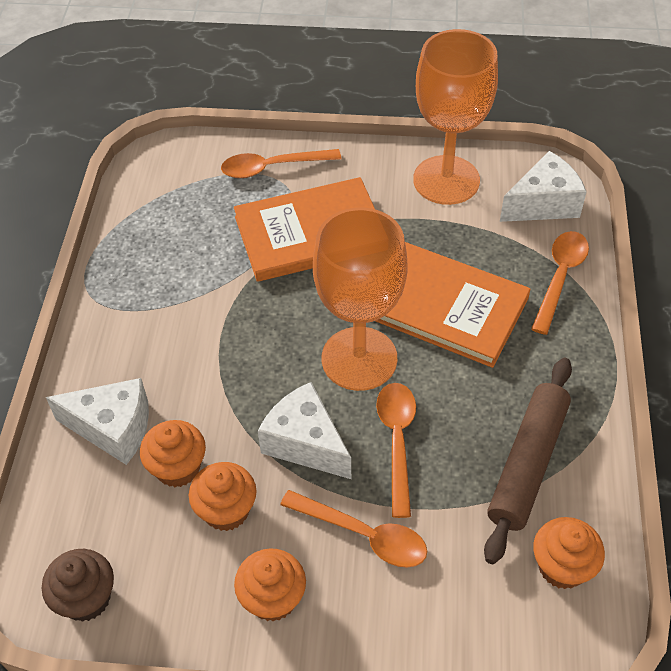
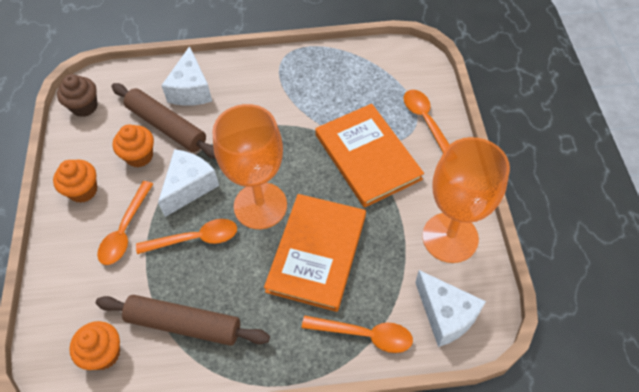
camera: 80 degrees right, 5 degrees up
(178, 468) = (167, 126): orange cupcake -> brown rolling pin

